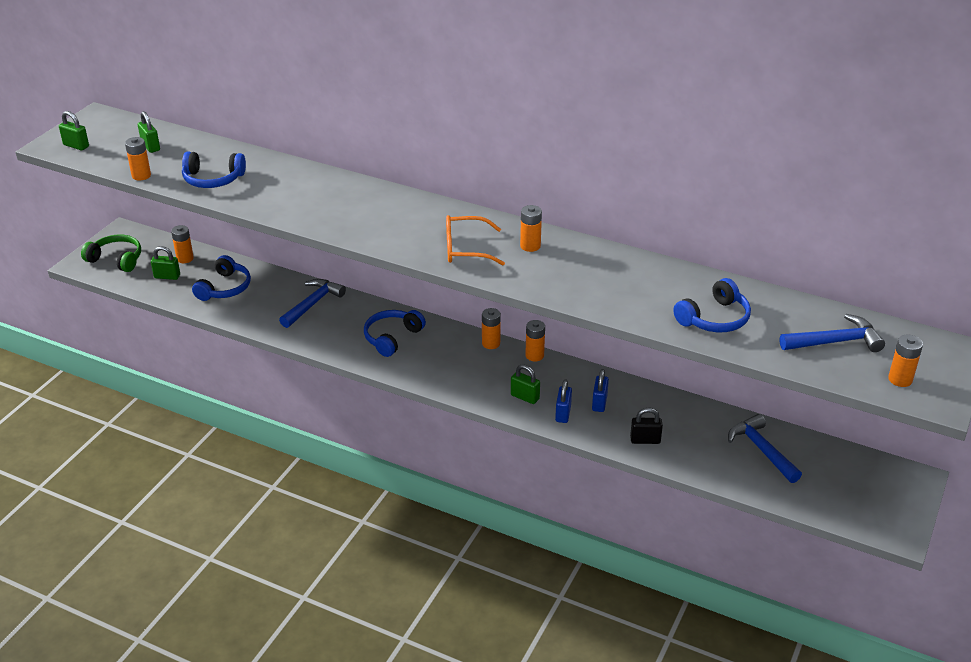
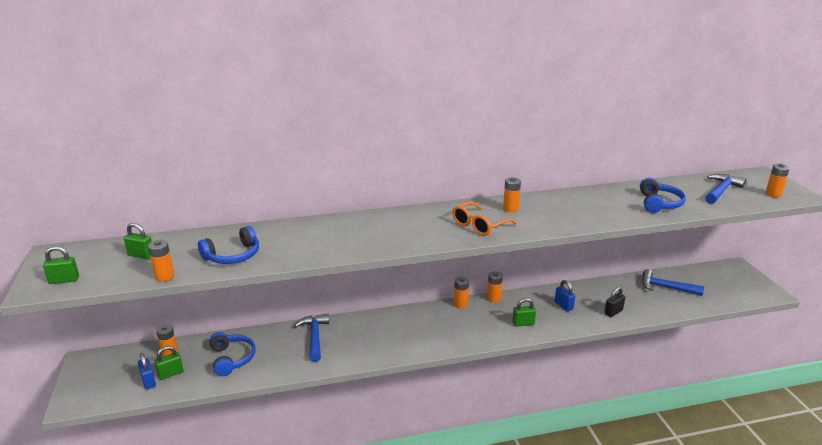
camera: 40 degrees left, 10 degrees down
(116, 259) = (105, 383): green headphones -> none
(392, 338) = (398, 331): blue headphones -> none
(563, 414) = (555, 321): blue padlock -> blue padlock (148, 381)

